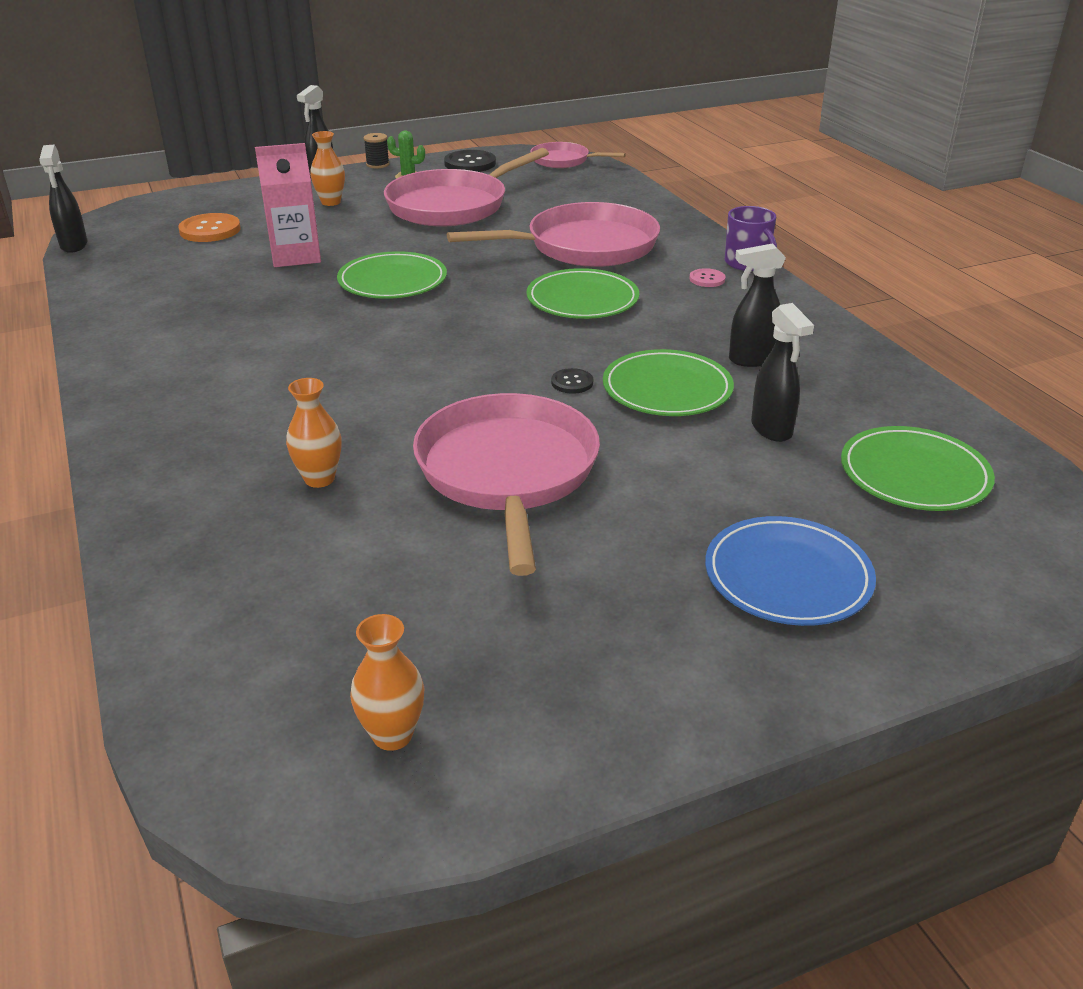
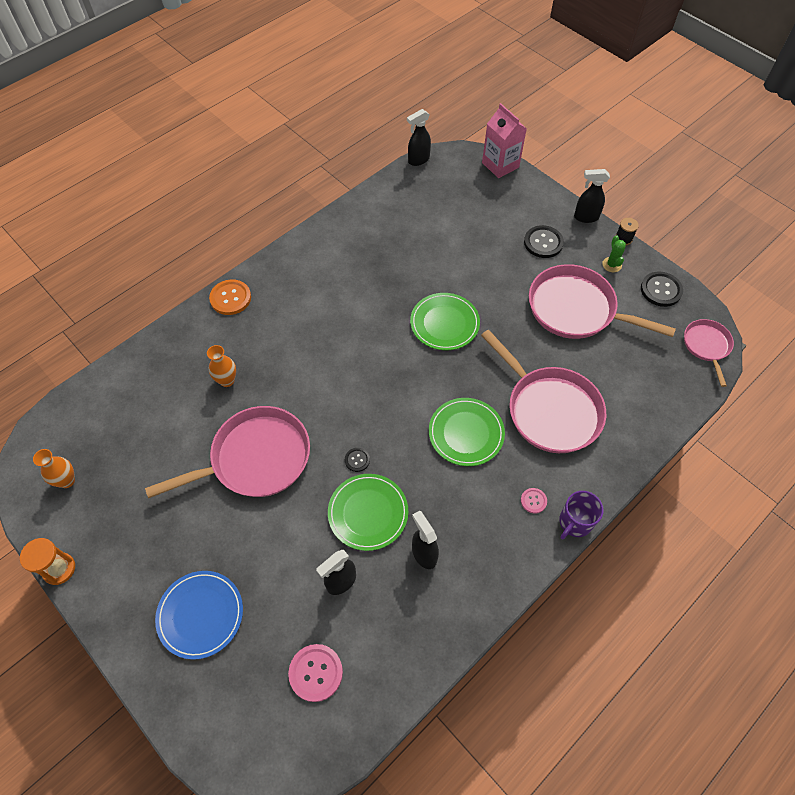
camera: 70 degrees right, 25 degrees up
(210, 230) = (469, 206): orange button -> orange button (230, 298)
(295, 256) = (455, 262): pink carton -> pink carton (500, 165)
(331, 202) = (543, 243): orange vase -> black button
(617, 772) = (59, 569): none -> orange hourglass
(914, 474) = (316, 673): green plate -> pink button

